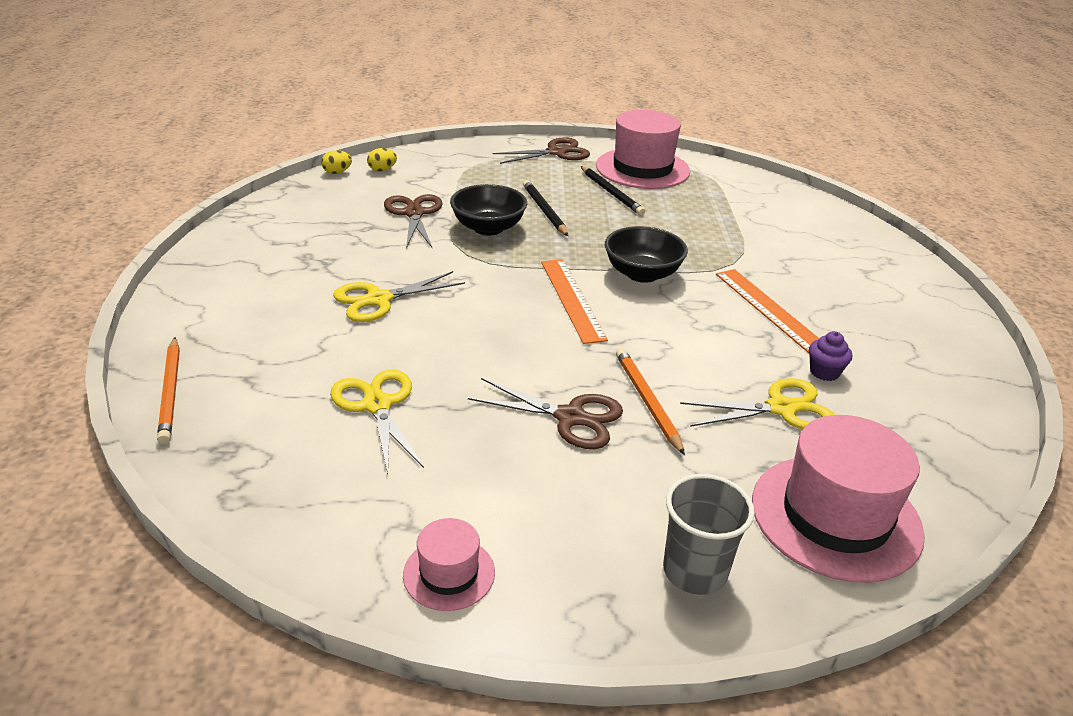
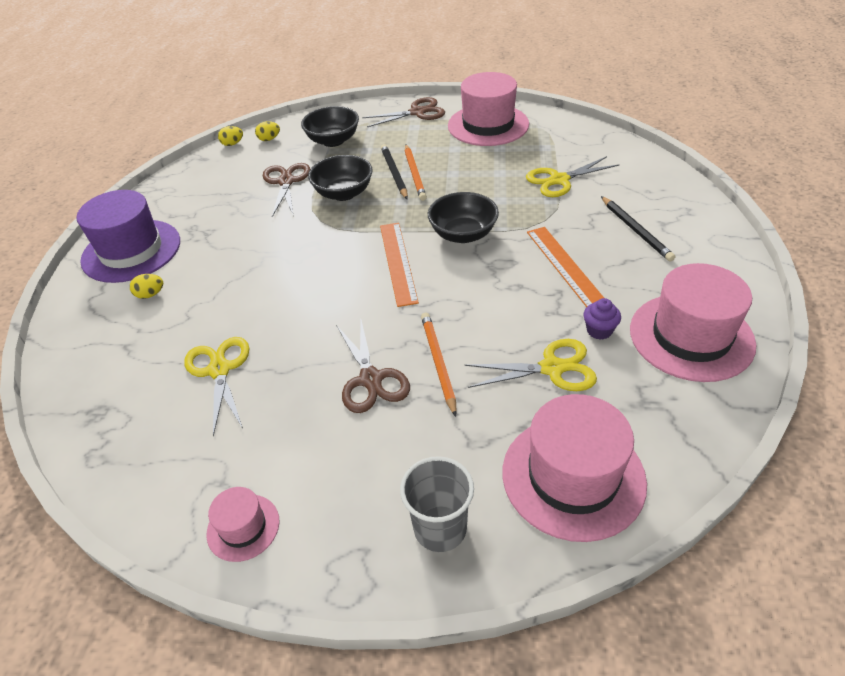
camera: 10 degrees right, 10 degrees up
(171, 392) = (67, 360): orange pencil -> orange pencil (415, 174)
(231, 277) = (131, 251): none -> purple hat
(267, 324) = (150, 294): none -> yellow egg
(378, 300) = (240, 268): yellow scissors -> yellow scissors (559, 180)
(462, 175) = (333, 141): none -> black bowl
(570, 417) = (371, 379): brown scissors -> brown scissors turned 45 degrees clockwise
(611, 193) = (455, 152): black pencil -> black pencil (636, 230)
(927, 380) = (691, 336): none -> pink hat

